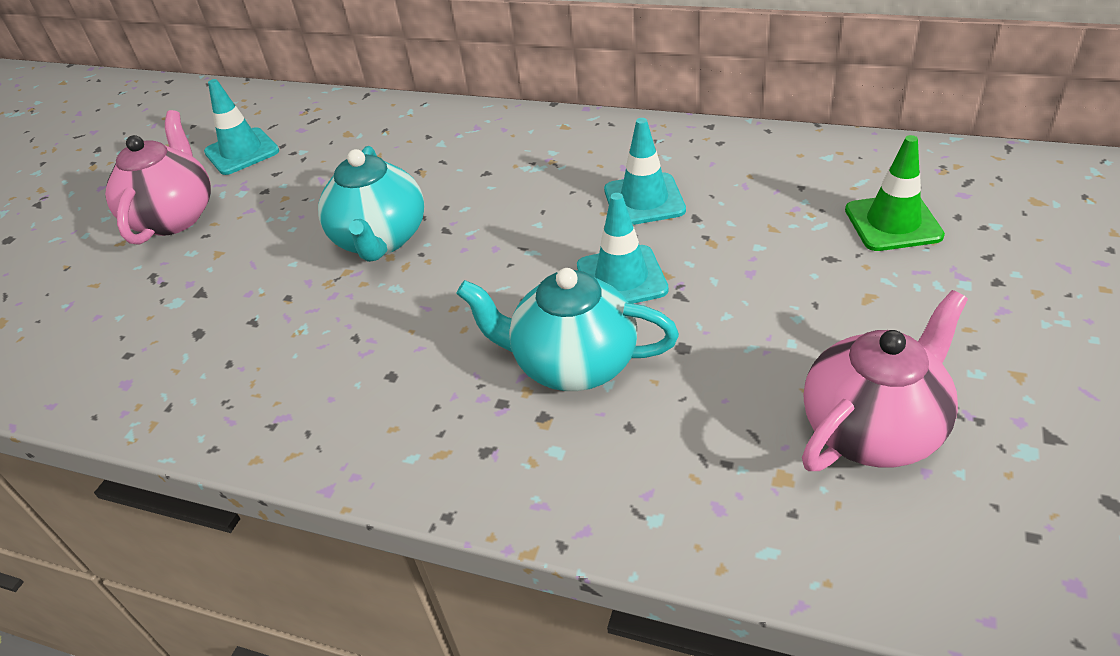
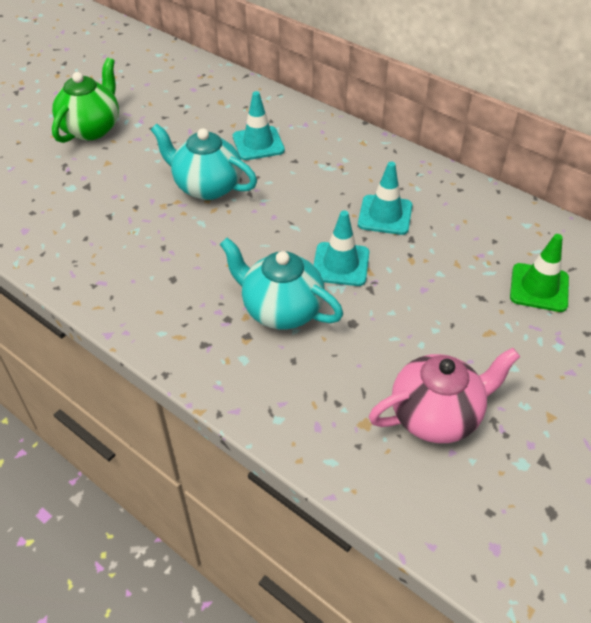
camera: 15 degrees right, 5 degrees up
(175, 217) = (92, 128): pink teapot -> green teapot
(242, 152) = (150, 94): turquoise traffic cone -> turquoise traffic cone (258, 143)
(381, 240) = (207, 187): turquoise teapot -> turquoise teapot turned 105 degrees clockwise

